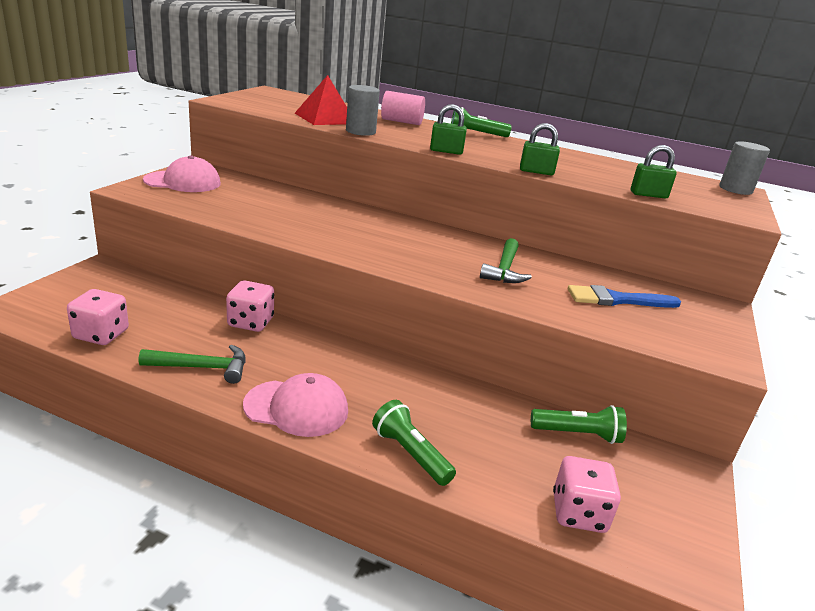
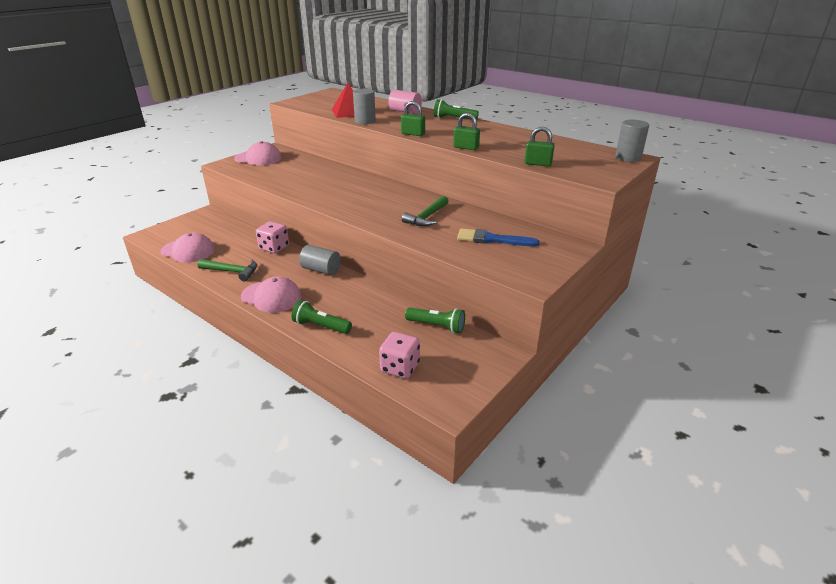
camera: 20 degrees right, 5 degrees up
(101, 334) = (188, 251): pink dice -> pink cap
(348, 355) = (321, 270): none -> grey cylinder
(410, 454) = (321, 326): green flashlight -> green flashlight turned 45 degrees counterclockwise

